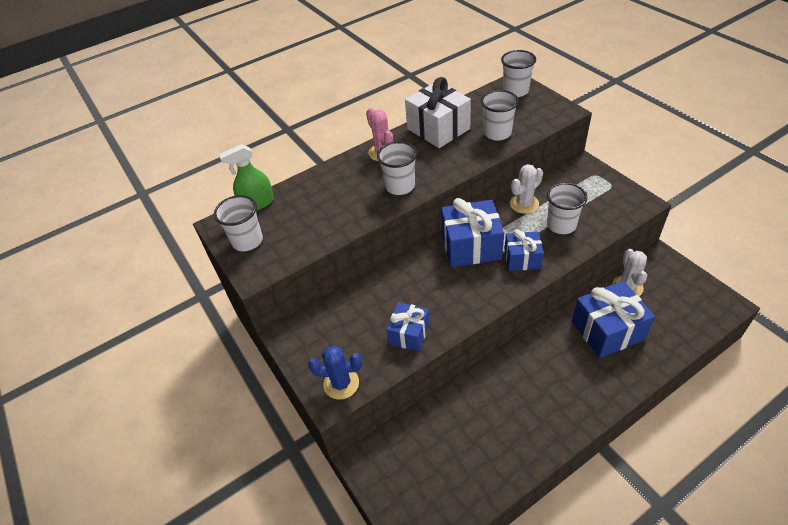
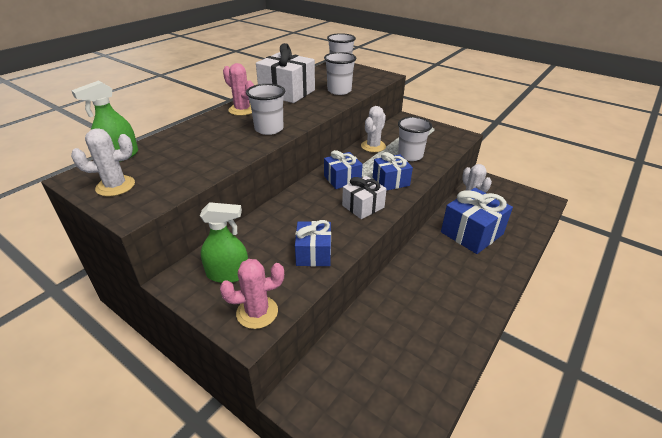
camera: 25 degrees left, 10 degrees down
(247, 241) = (115, 186): white cup -> white cactus
(328, 338) = (228, 274): none -> green spray bottle
(341, 383) = (257, 312): blue cactus -> pink cactus
(471, 246) = (342, 179): blue gift -> blue gift, size x0.61
(478, 287) = (363, 206): none -> white gift

